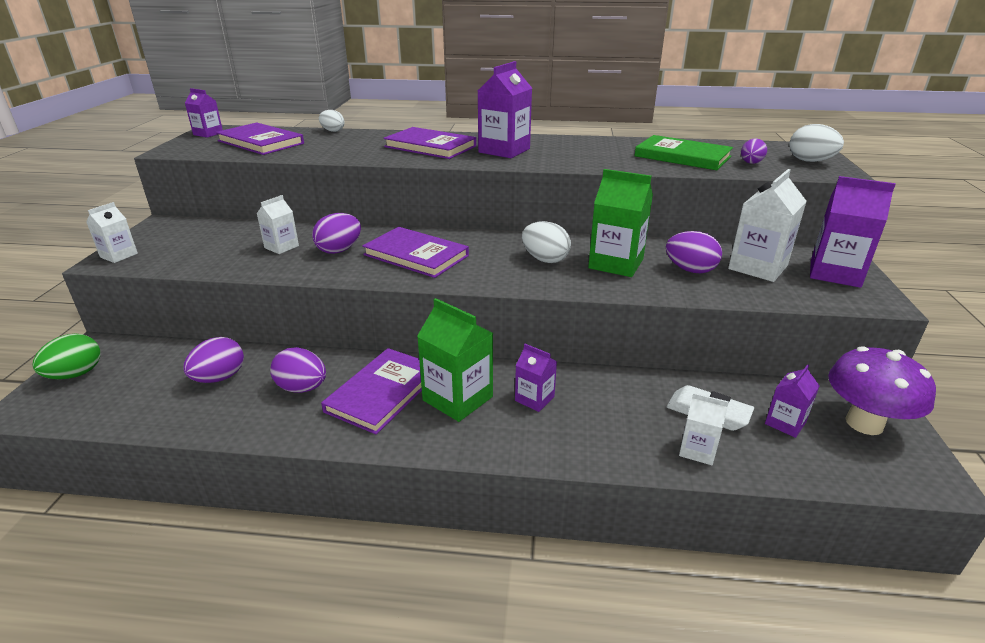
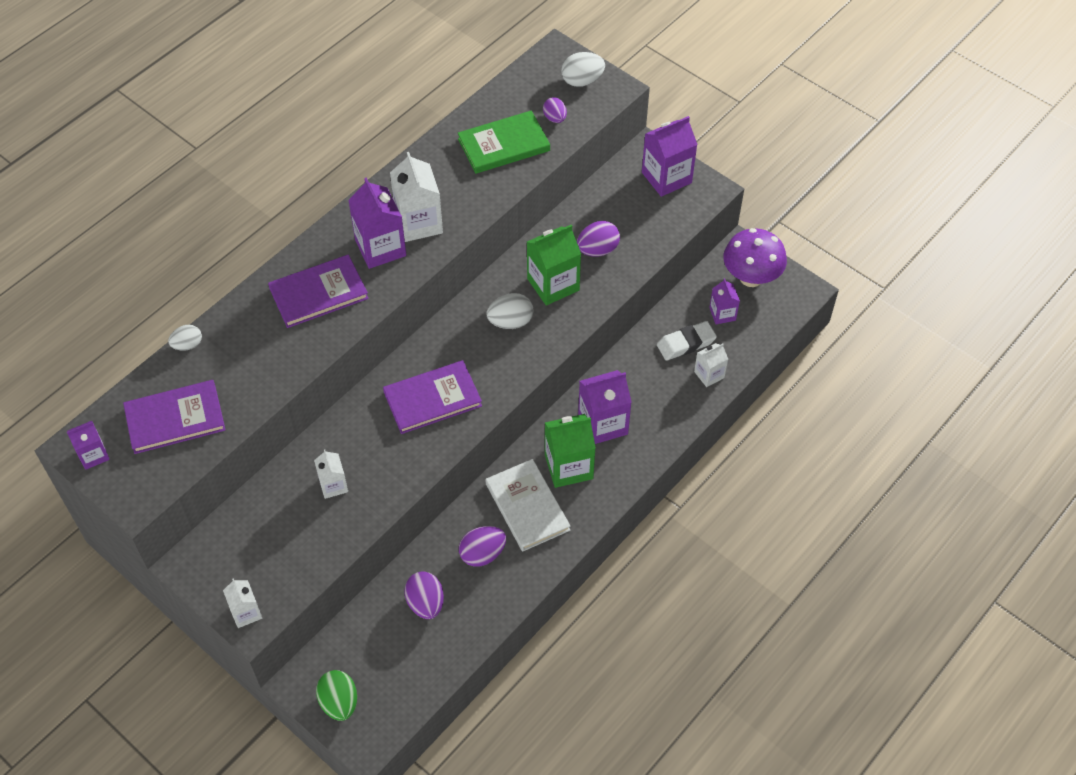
camera: 55 degrees left, 25 degrees up
(339, 250) = (376, 446): purple egg -> none
(383, 392) = (527, 507): purple book -> white book
(534, 399) = (603, 424): purple carton -> purple carton, size x1.74
(757, 267) = (625, 210): white carton -> white carton (418, 223)

